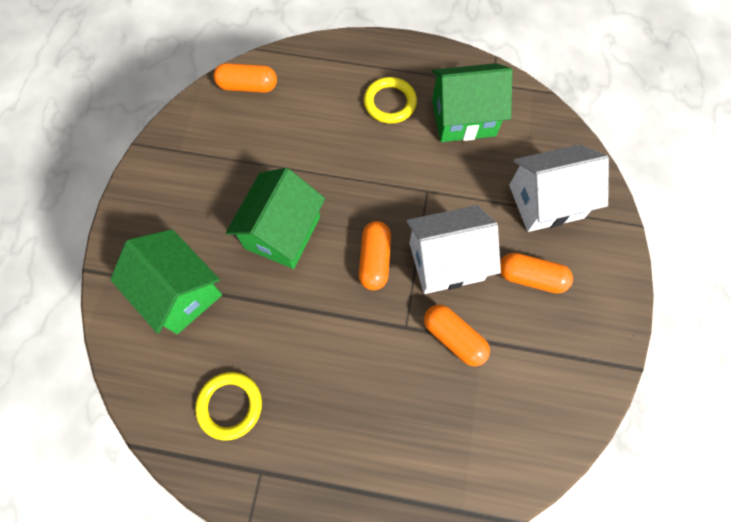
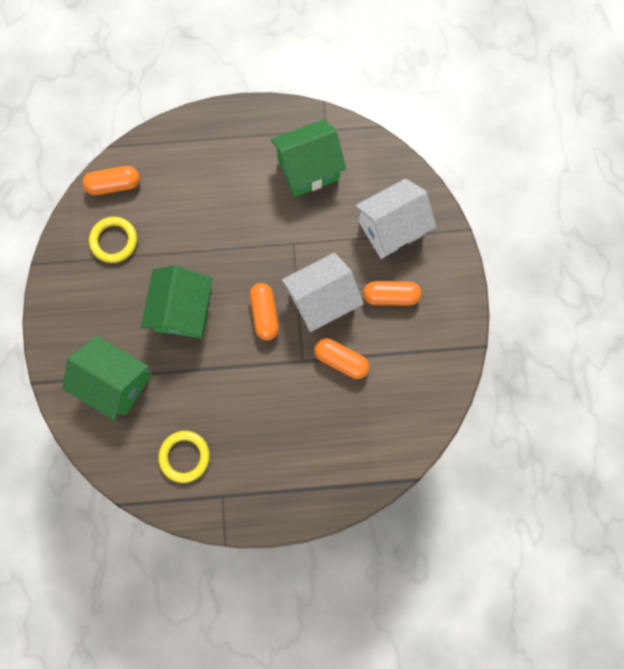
camera: 15 degrees left, 10 degrees up
(390, 103) = (242, 170): yellow ring -> yellow ring (114, 241)

